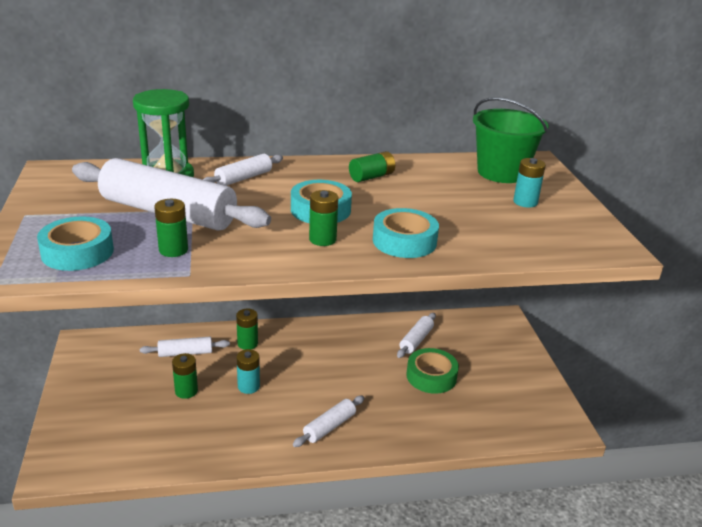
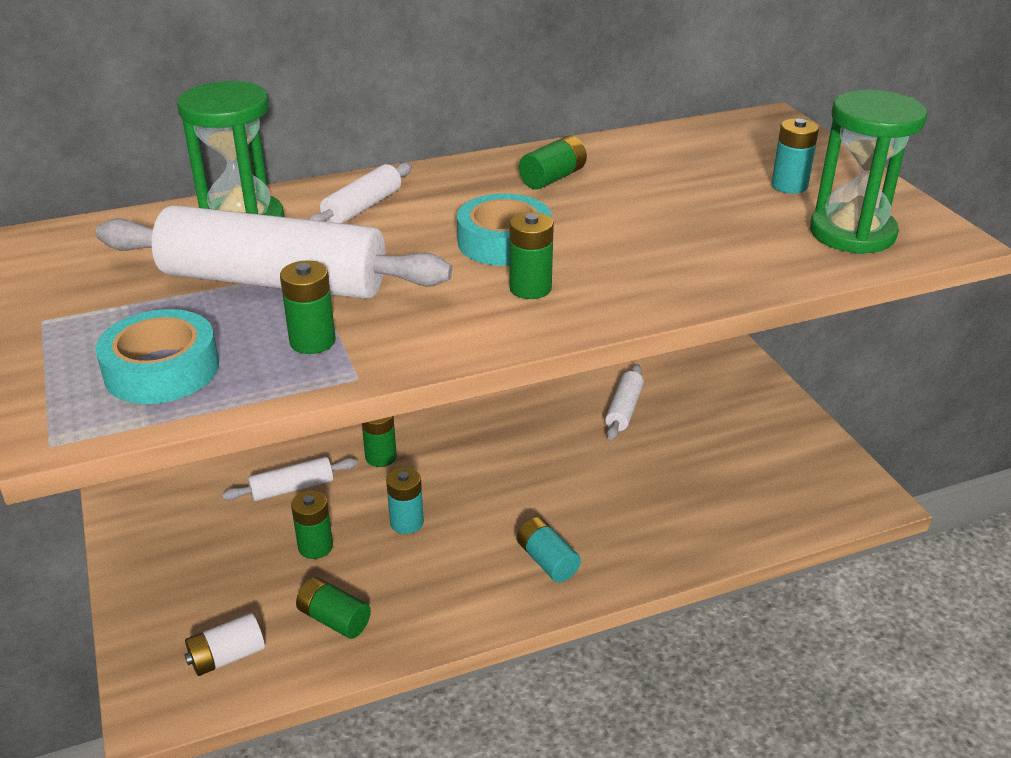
camera: 10 degrees left, 5 degrees up
(107, 447) = (227, 656): none -> white battery
(181, 437) = (334, 619): none -> green battery
(329, 427) = (547, 561): white rolling pin -> turquoise battery
(404, 241) = (650, 272): turquoise tape -> none
(431, 376) = (664, 459): green tape -> none
(501, 172) = (734, 145): green bucket -> none
(552, 237) = (852, 233): none -> green hourglass

